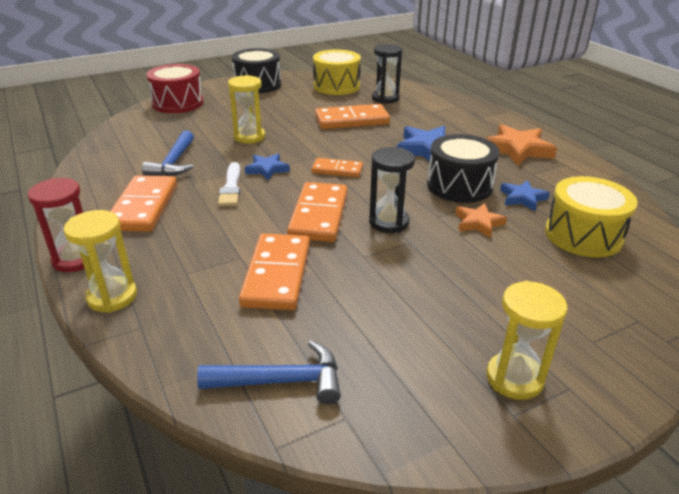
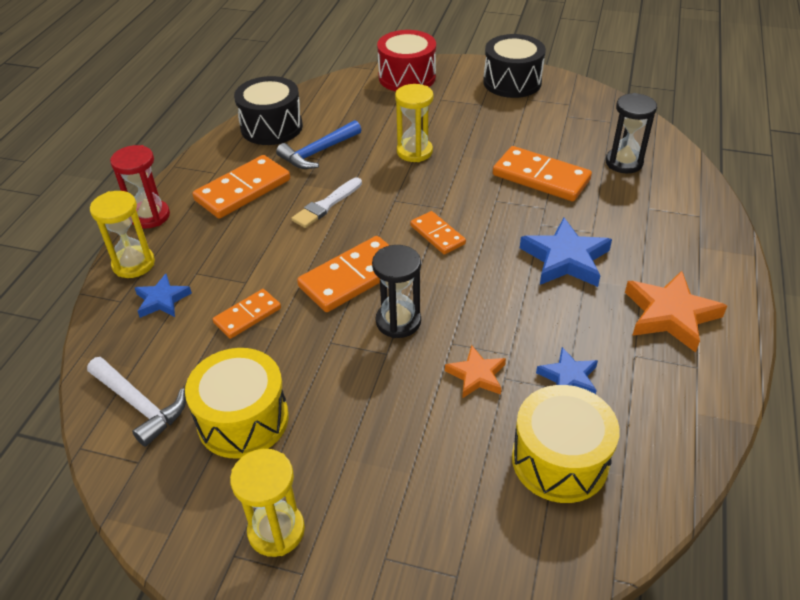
camera: 45 degrees right, 10 degrees up
(267, 169) = (379, 200): blue star -> blue star (162, 300)
(277, 275) = (247, 316): orange domino -> orange domino, size x0.59
(281, 381) = (139, 405): blue hammer -> white hammer
(336, 86) = (593, 119): yellow drum -> yellow drum (243, 419)
(459, 186) = (526, 322): black drum -> black drum (271, 127)

